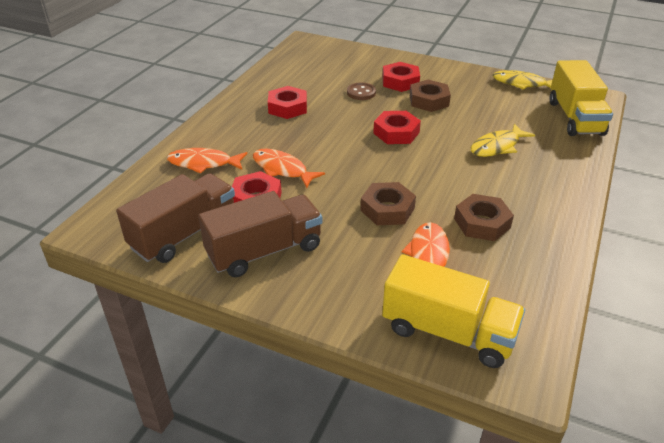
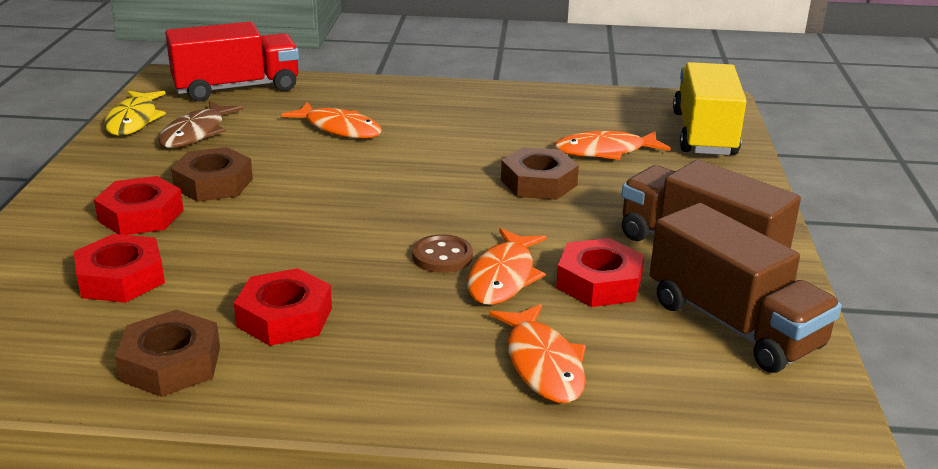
camera: 110 degrees left, 10 degrees down
(184, 234) = (734, 324): brown truck -> brown truck turned 150 degrees counterclockwise
(361, 93) = (197, 247): brown button -> brown button (442, 256)
(396, 133) = (334, 198): red nut -> red nut (121, 278)
(482, 223) = (519, 129): brown nut -> brown nut (171, 364)
(497, 146) = (339, 129): yellow fish -> orange fish
(499, 100) = (196, 133): none -> brown fish
(575, 118) = (237, 88): yellow truck -> red truck

